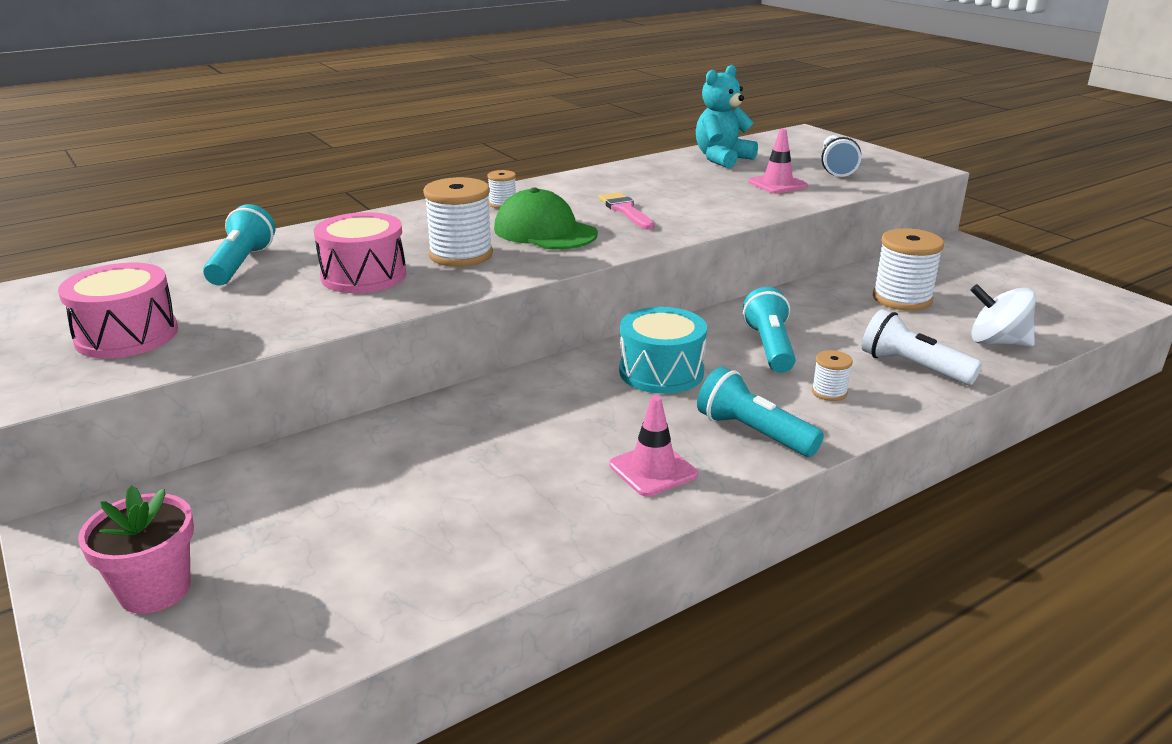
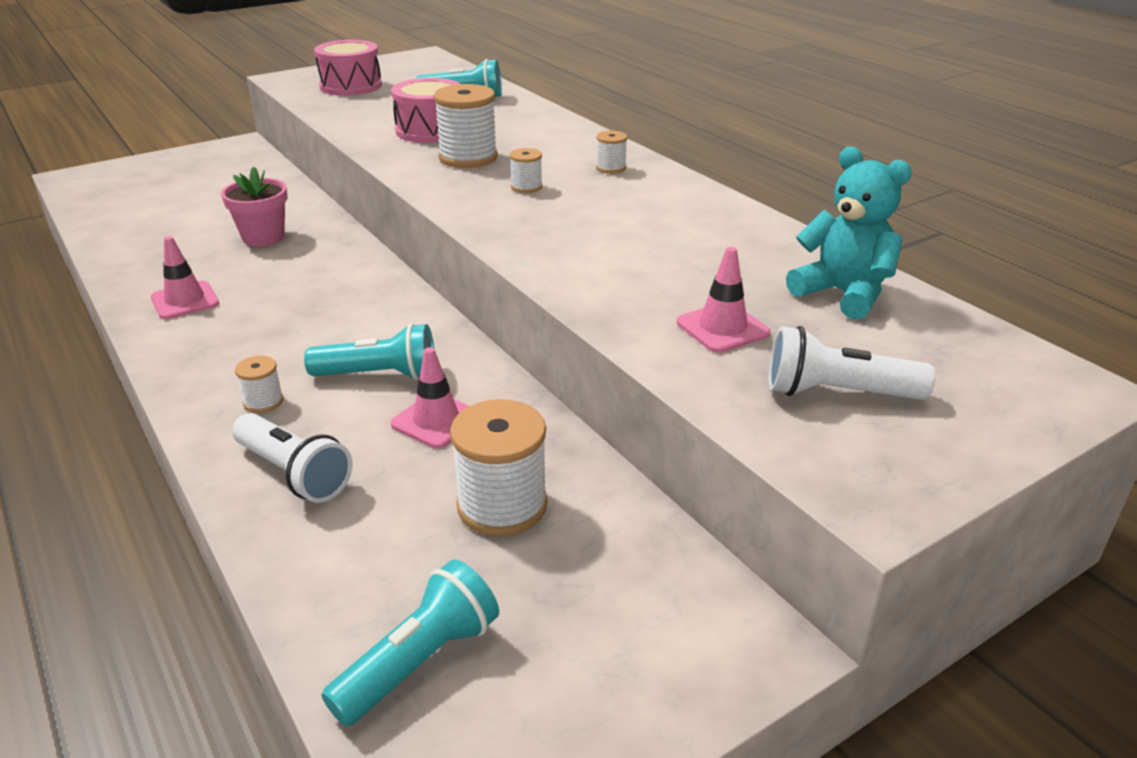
camera: 90 degrees right, 5 degrees up
(155, 590) = (168, 169): pink flower pot -> pink flower pot (263, 237)
(545, 231) = (526, 187): green cap -> white spool
(625, 210) = (593, 224): pink brush -> none
(661, 372) = (346, 310): turquoise drum -> none
(753, 433) = (211, 350): turquoise flashlight -> turquoise flashlight (419, 661)
(822, 322) = (436, 420): none -> pink traffic cone
(913, 367) = (294, 473): white flashlight -> white flashlight turned 90 degrees clockwise
(997, 342) = (336, 573): white spinning top -> none

